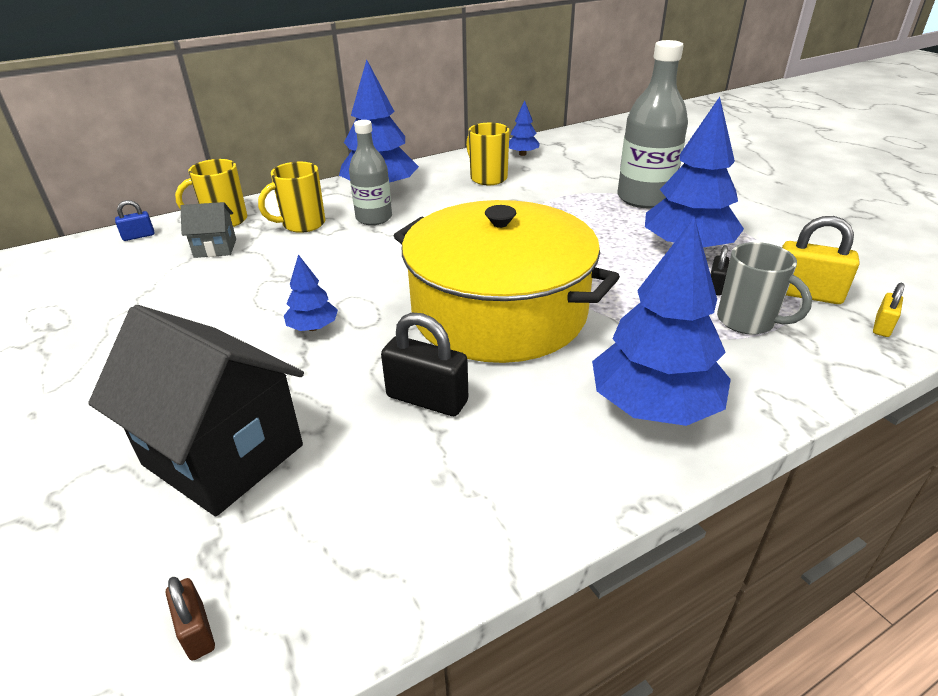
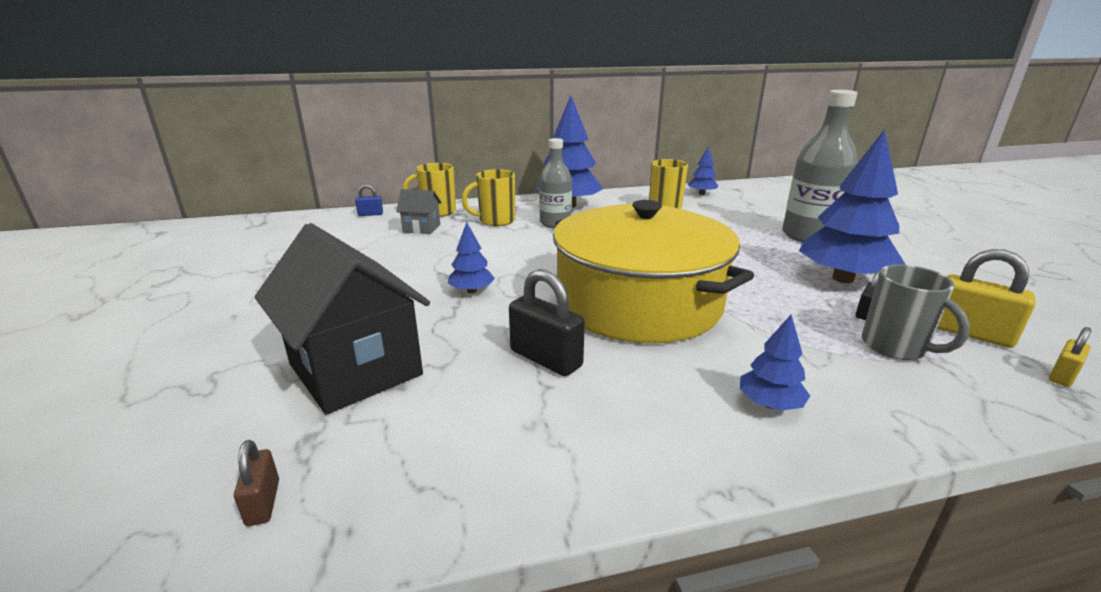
camera: 15 degrees right, 10 degrees down
(654, 406) = (770, 404): blue tree -> blue tree, size x0.48

